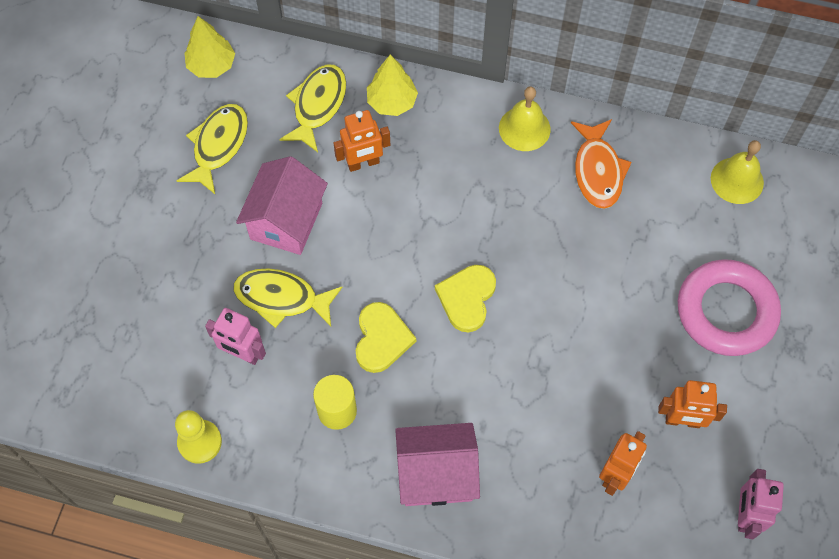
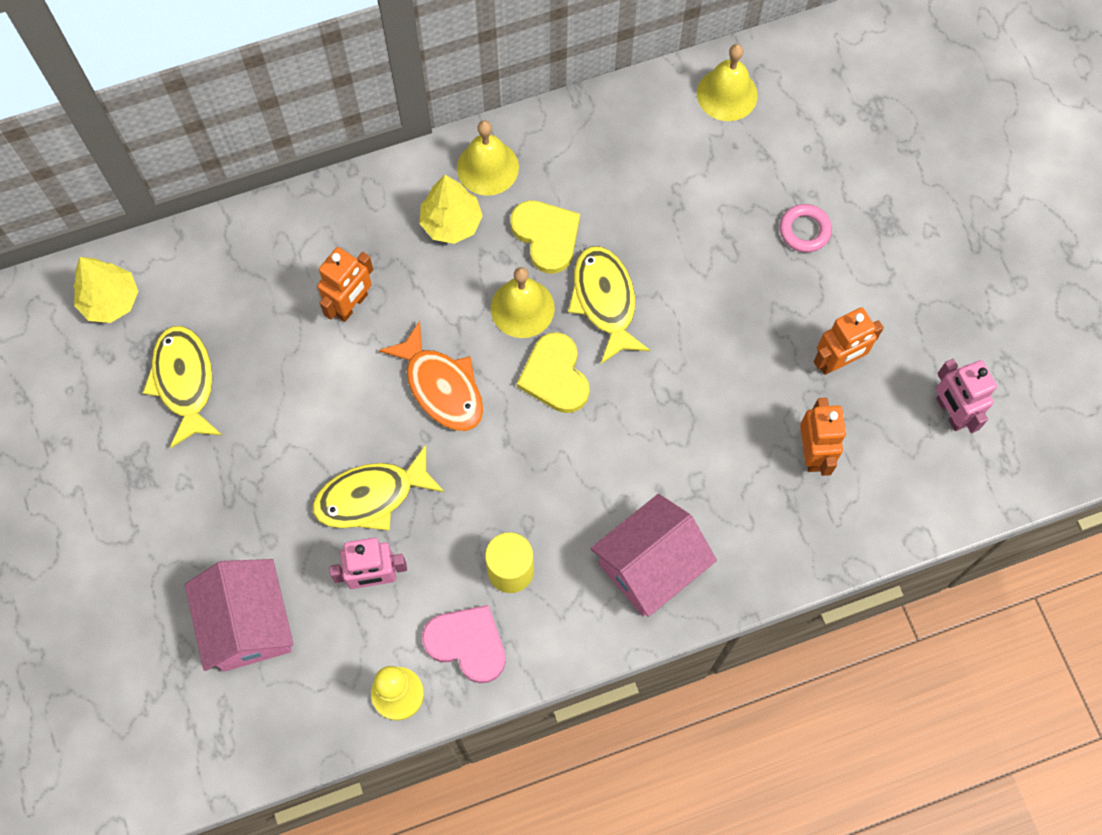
camera: 35 degrees left, 5 degrees up
(271, 440) = (467, 643): none -> pink heart
(286, 221) = (316, 415): pink house -> pink house (249, 624)
(318, 105) = (258, 274): yellow fish -> yellow fish (605, 301)
(381, 339) = (501, 471): yellow heart -> yellow heart (546, 236)
(392, 102) = (333, 222): yellow tree -> yellow tree (451, 223)
(478, 237) = (522, 308): none -> yellow bell
(598, 171) = (590, 166): orange fish -> orange fish (441, 387)
(726, 311) = (804, 230): pink ring -> pink ring, size x0.45

